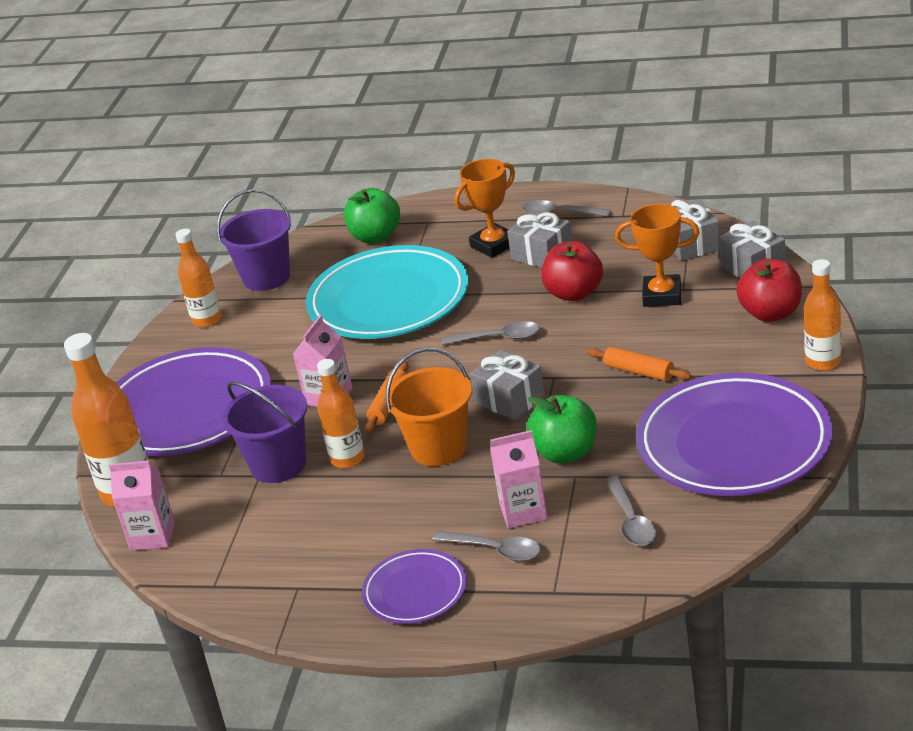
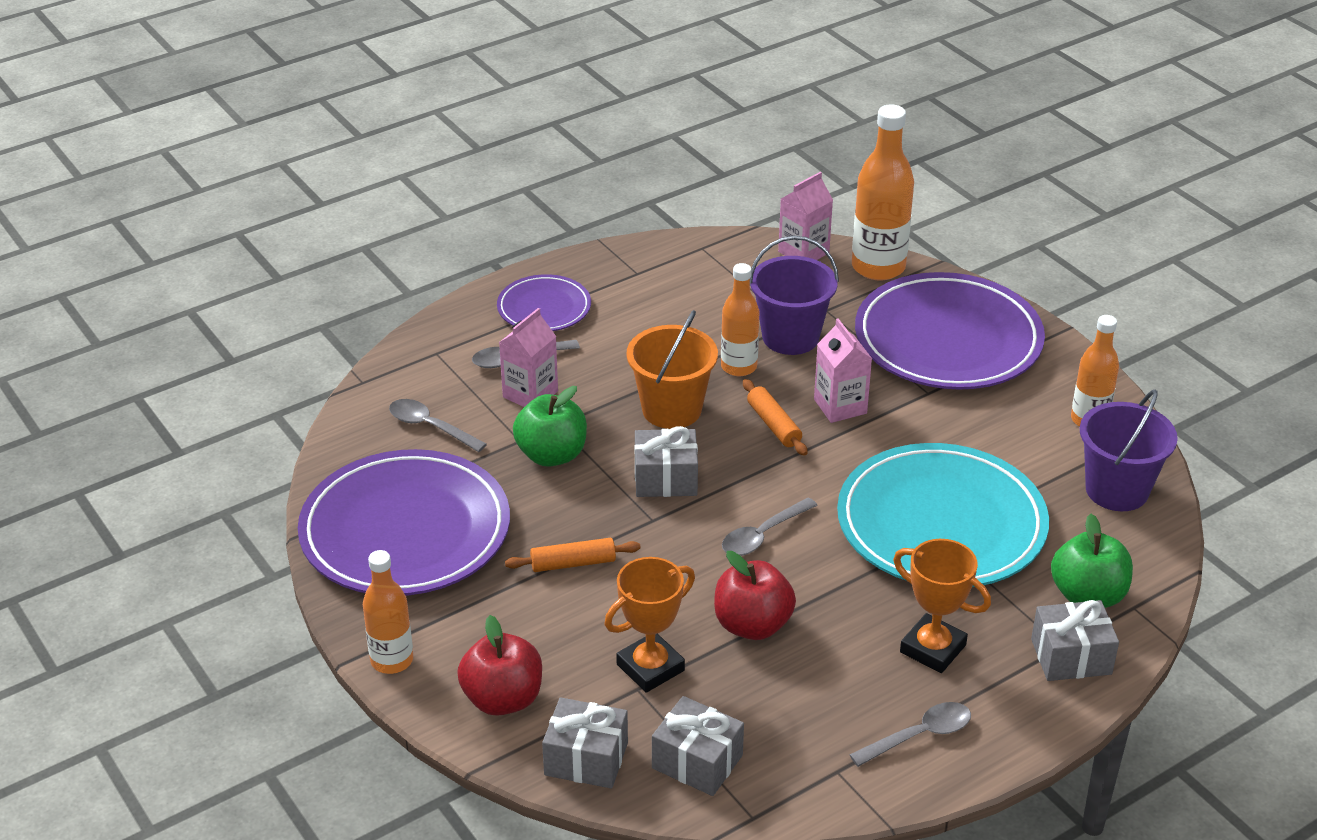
camera: 130 degrees right, 5 degrees up
(493, 245) = (933, 649): orange trophy -> orange trophy turned 60 degrees counterclockwise
(542, 254) = (858, 662): grey gift -> grey gift (1071, 656)

